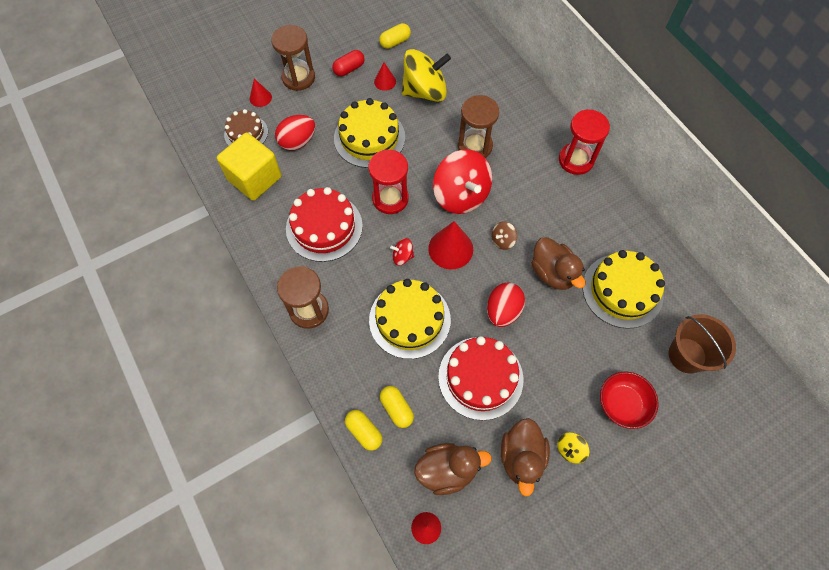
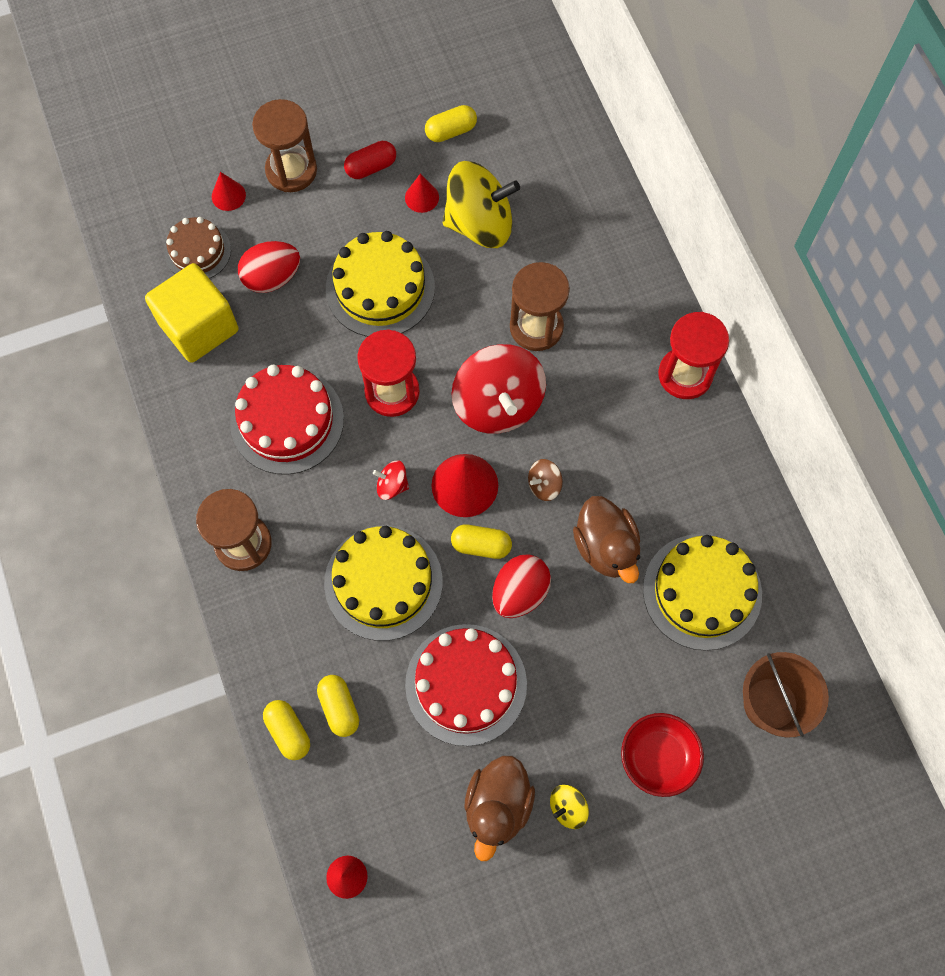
camera: 10 degrees right, 5 degrees up
(447, 470) = (391, 805): brown duck -> none
(470, 285) = (481, 545): none -> yellow capsule

